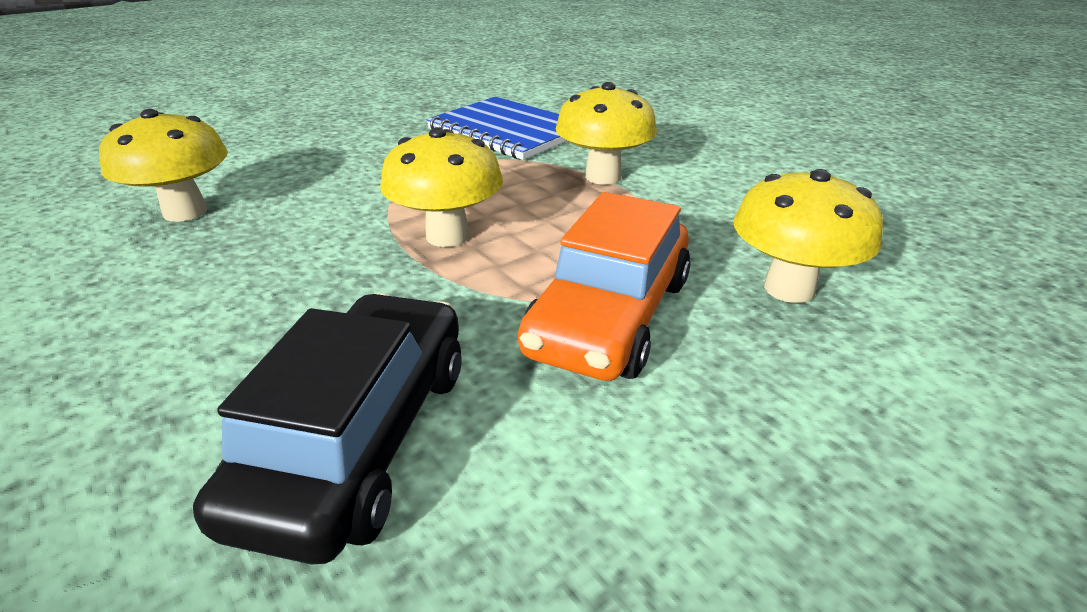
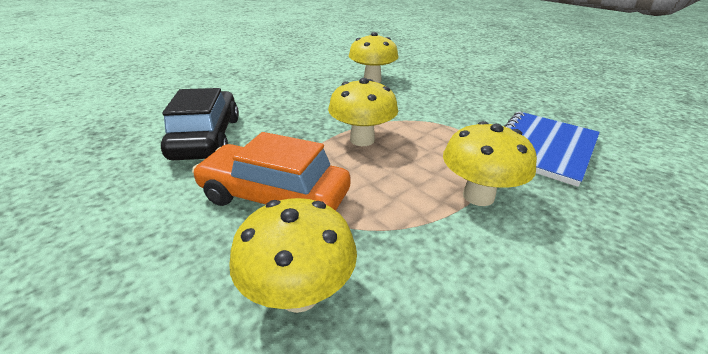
camera: 85 degrees right, 0 degrees up
(359, 438) = (206, 138): black car -> black car turned 105 degrees counterclockwise

